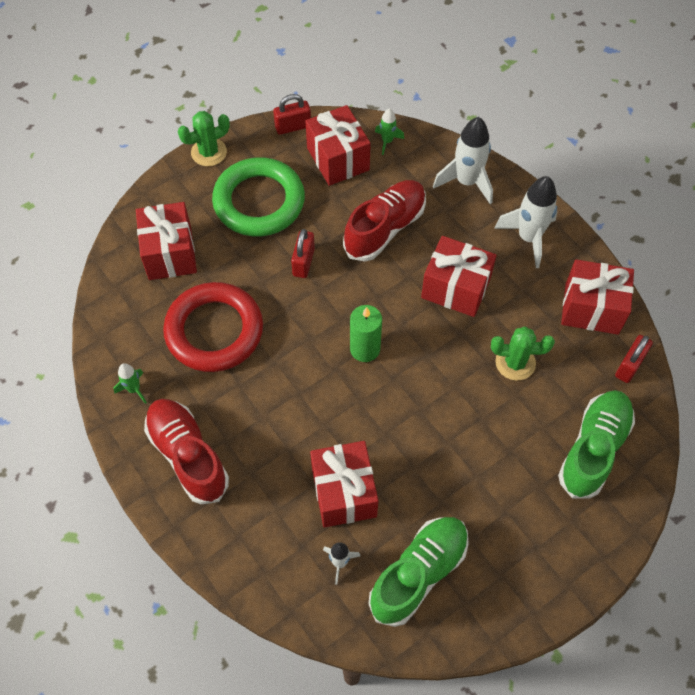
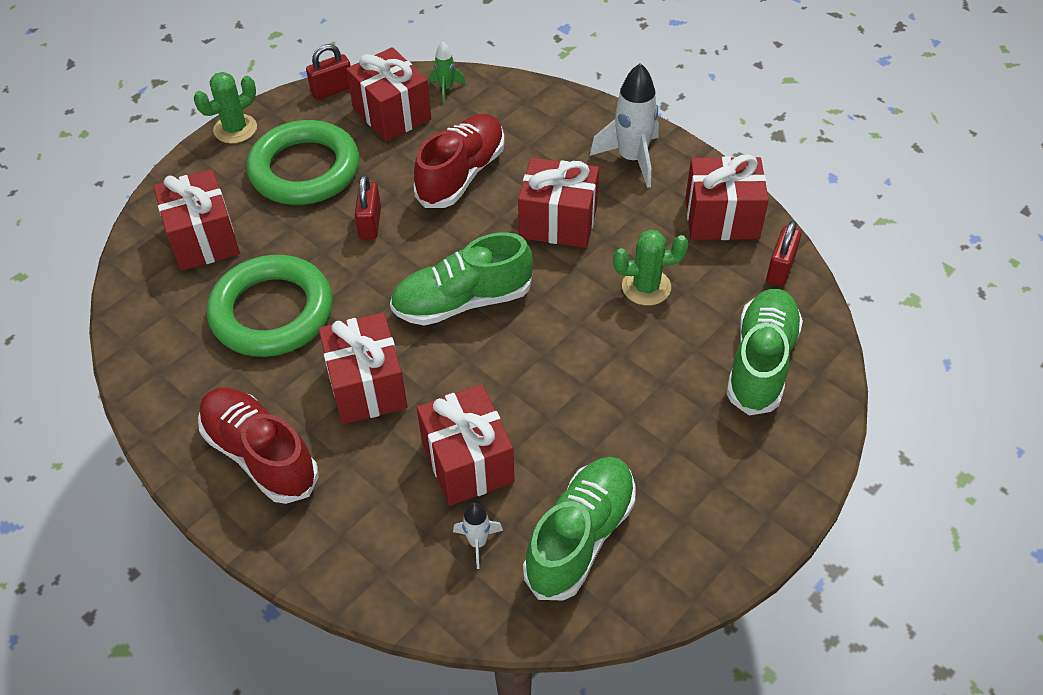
camera: 10 degrees left, 10 degrees down
(134, 389) = (179, 392): green rocket -> none
(214, 331) = (272, 312): red ring -> green ring
(277, 411) = (367, 386): none -> red gift
(365, 349) = (462, 302): green candle -> green shoe
(466, 182) = (547, 115): white rocket -> none

